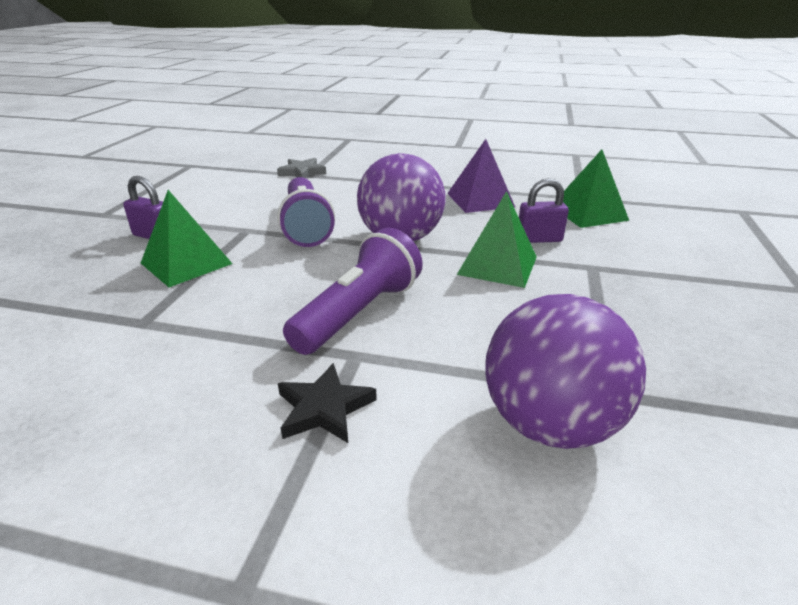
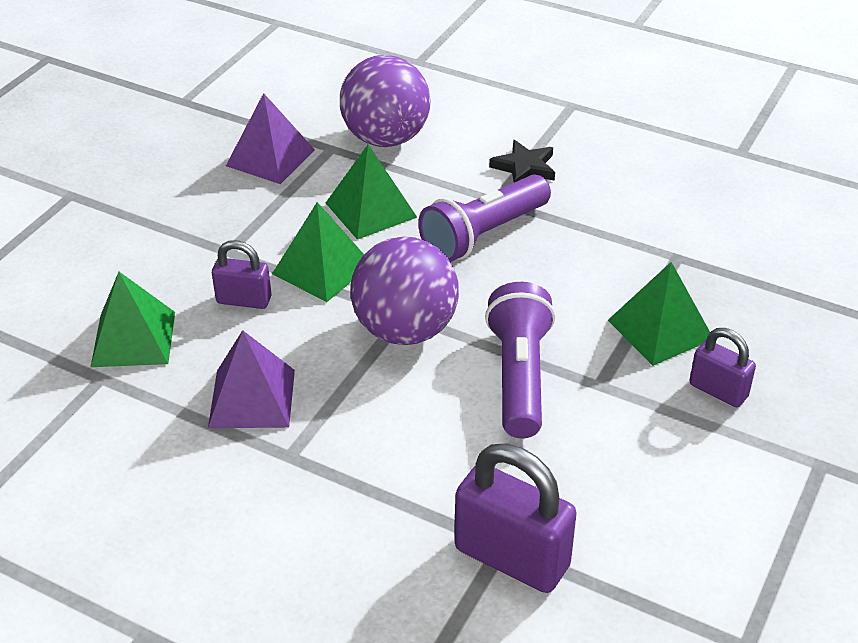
camera: 165 degrees left, 10 degrees up
(302, 172) = (512, 557): grey star -> purple padlock
(494, 320) = (370, 210): none -> green pyramid
(669, 363) = (270, 158): none -> purple pyramid

